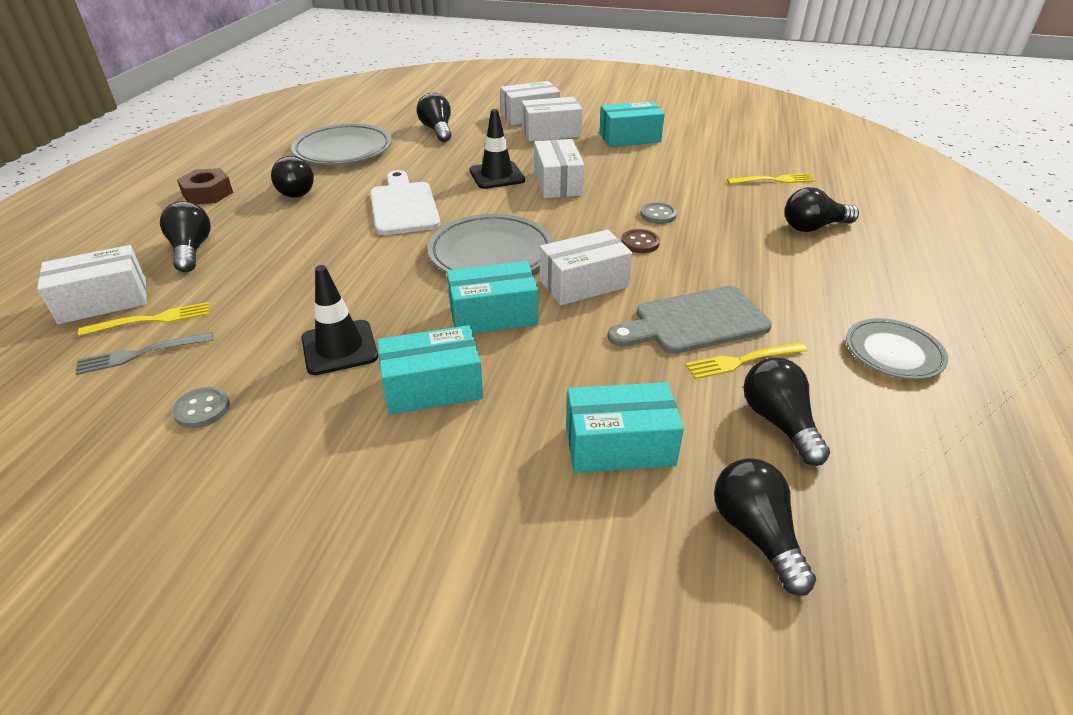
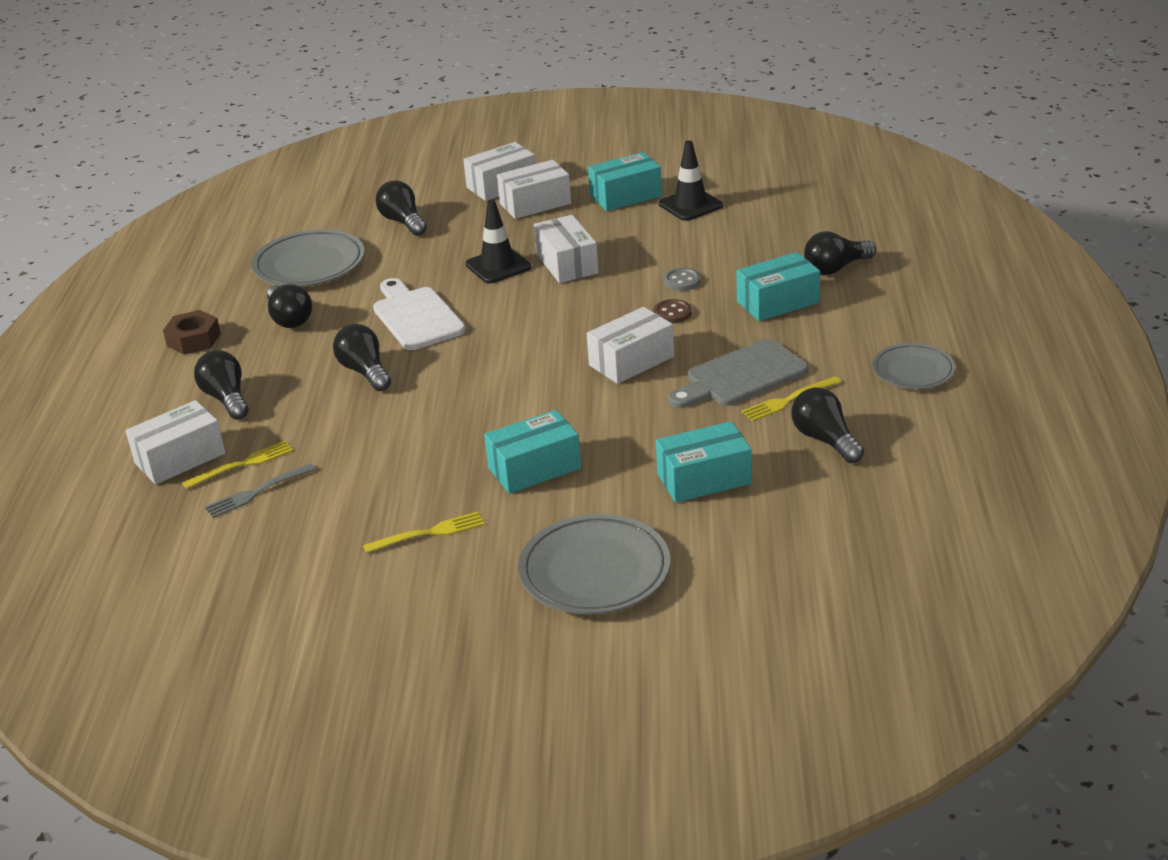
camera: 10 degrees left, 5 degrees down
(202, 409) = (348, 520): grey button -> none
(339, 347) = (435, 454): black traffic cone -> black traffic cone (690, 205)
(491, 254) = (531, 349): grey plate -> grey plate (594, 571)
(493, 315) = (559, 403): turquoise box -> turquoise box (778, 302)
(756, 534) = (818, 512): black light bulb -> black light bulb (365, 372)
(774, 180) = (791, 222): yellow fork -> yellow fork (429, 533)

